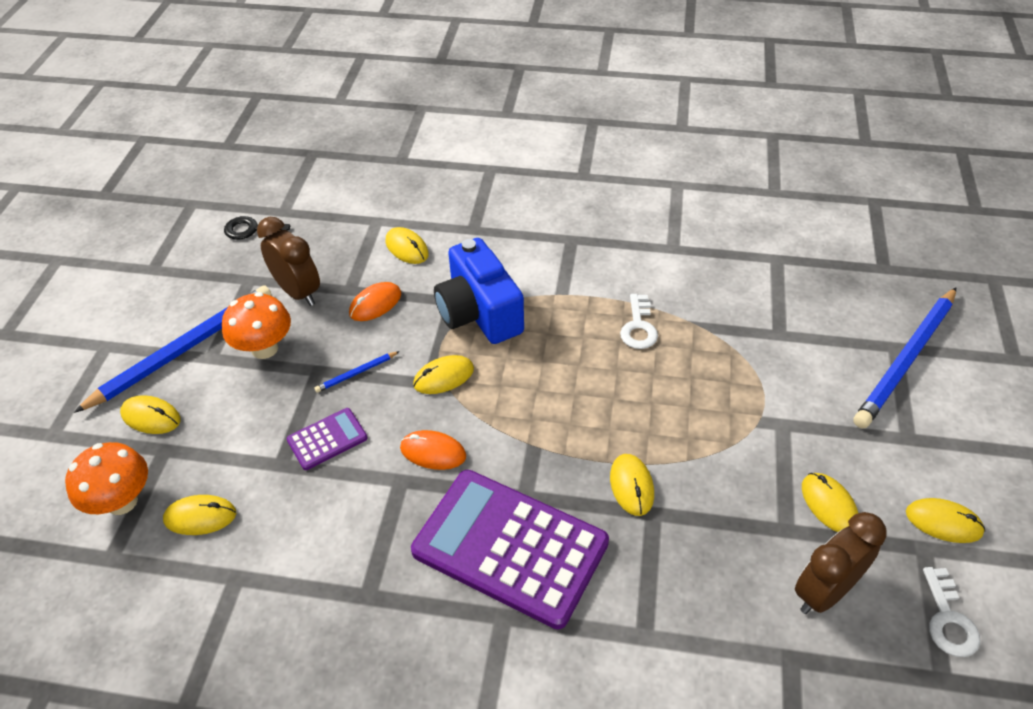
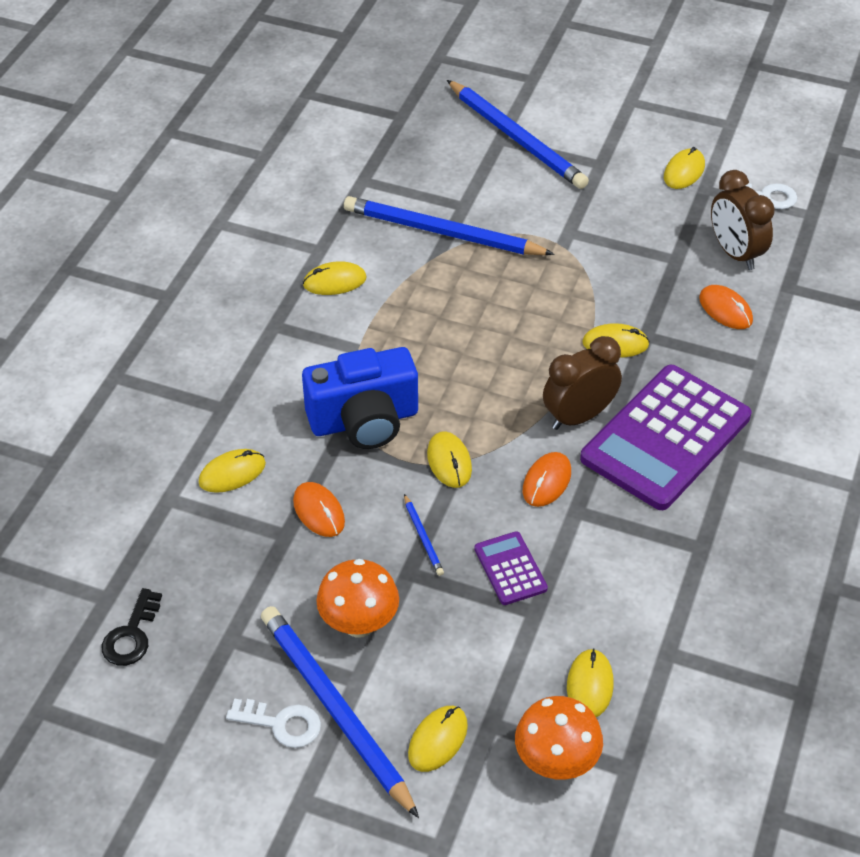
camera: 80 degrees left, 0 degrees up
(298, 292) = (272, 586): brown clock -> brown clock (578, 416)
(638, 327) = (424, 299): white key -> white key (281, 724)
(723, 589) = (725, 309): none -> orange mouse
(733, 325) = (442, 233): none -> blue pencil
(829, 504) = (657, 228): yellow mouse -> yellow mouse (334, 281)

